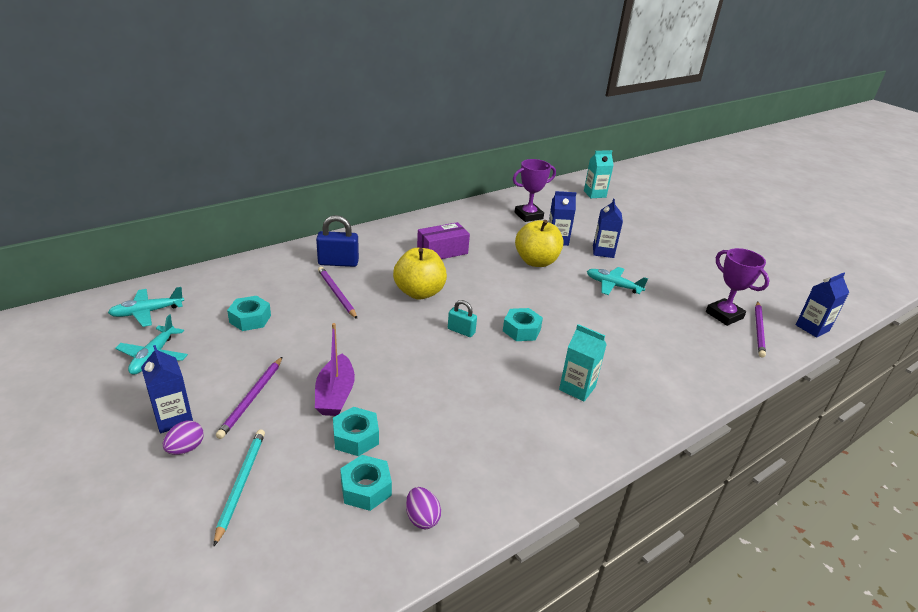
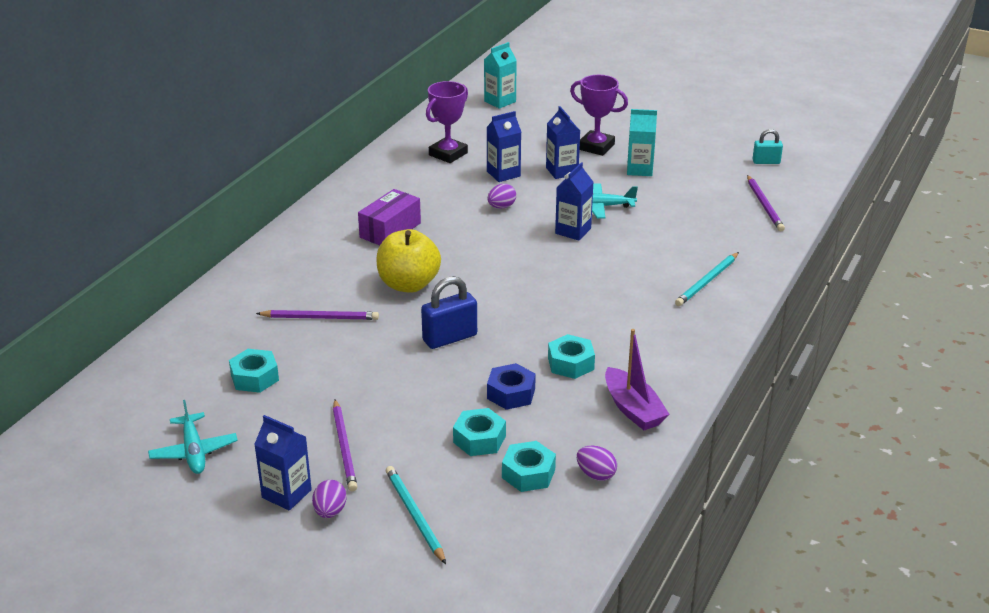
camera: 25 degrees left, 0 degrees up
(147, 312) = (128, 414): turquoise plane -> none
(335, 394) = (423, 412): purple boat -> purple boat (633, 409)
(336, 294) = (320, 318): purple pencil -> purple pencil turned 150 degrees clockwise
(338, 263) = (286, 284): blue padlock -> blue padlock (450, 338)
(416, 408) = (511, 393): none -> blue nut
(461, 331) = (488, 308): turquoise padlock -> turquoise padlock (766, 162)
(521, 330) = (546, 285): turquoise nut -> turquoise nut (571, 363)
(536, 261) = (501, 207): yellow apple -> purple egg
(577, 388) = (641, 320): turquoise carton -> turquoise carton (639, 169)
(662, 376) = (707, 281): none -> turquoise pencil
(724, 315) = (724, 201): purple trophy -> purple trophy (596, 147)
(812, 328) = (809, 185): blue carton -> blue carton (573, 231)

